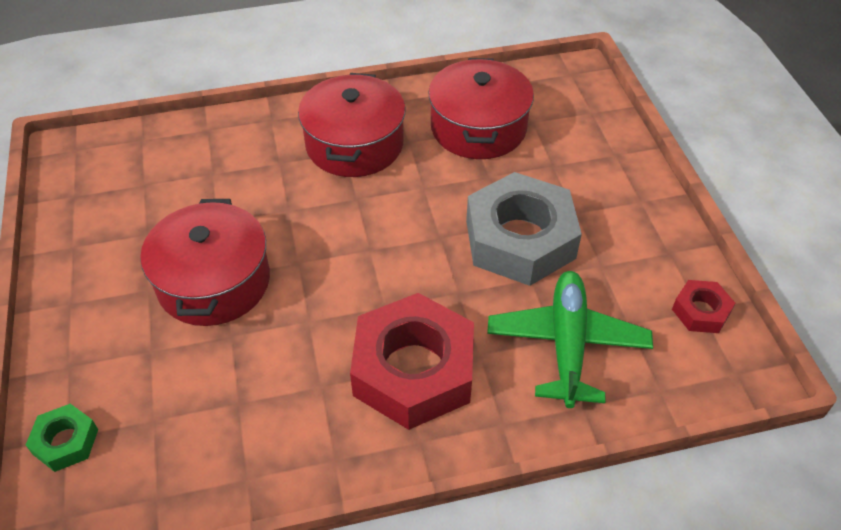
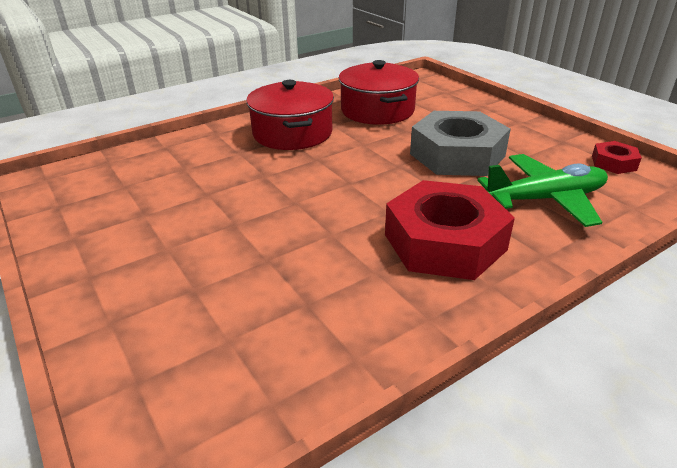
camera: 20 degrees left, 15 degrees down
(66, 442) = (138, 386): green nut -> none
(214, 282) = (228, 229): red pot -> none
(567, 344) = (545, 199): green plane -> green plane turned 90 degrees clockwise

